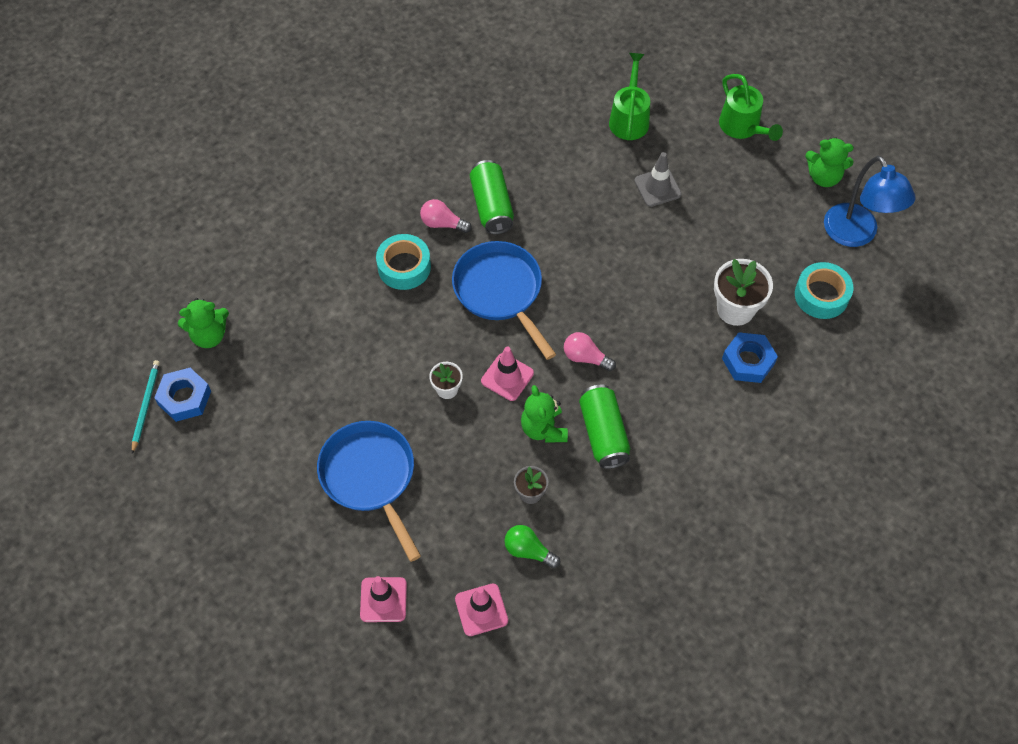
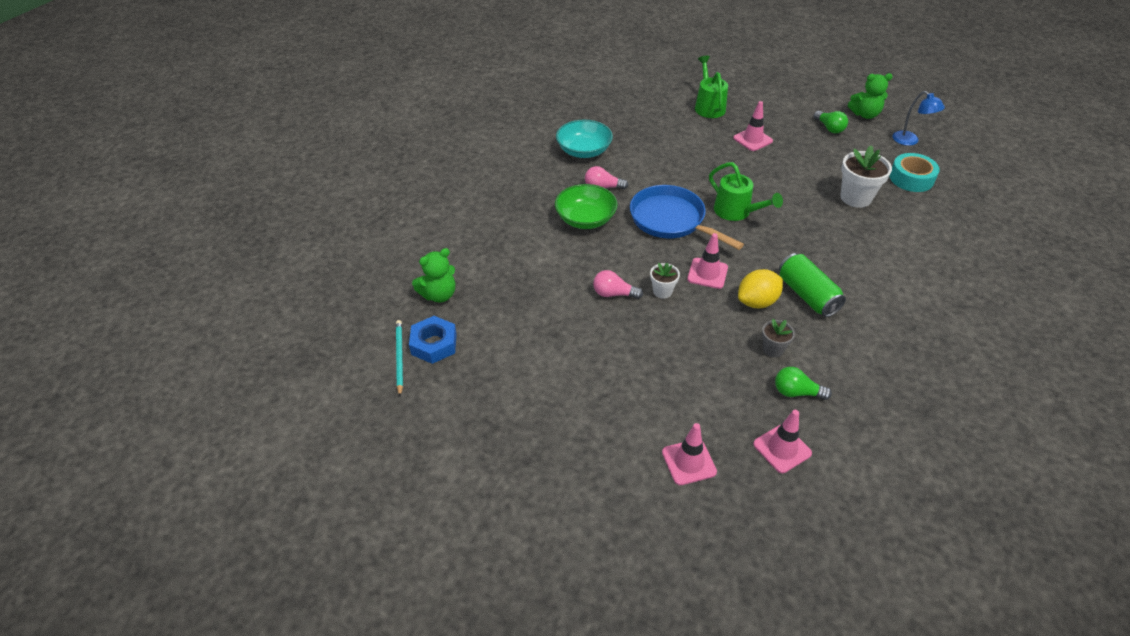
camera: 15 degrees left, 15 degrees down
(370, 477) = (628, 367): blue pan -> none
(404, 267) = (585, 219): turquoise tape -> green bowl
(443, 160) = (584, 151): none -> turquoise bowl
(492, 206) = (635, 171): green can -> none
(543, 429) = (757, 302): green teddy bear -> yellow lemon
(585, 357) = (762, 248): pink light bulb -> pink light bulb (613, 294)
(657, 187) = (752, 139): grey traffic cone -> pink traffic cone
(743, 128) = (791, 98): green watering can -> green watering can (737, 212)
(748, 361) = (886, 227): blue nut -> none
(765, 190) = (829, 128): none -> green light bulb
(856, 235) = (910, 141): blue lamp -> blue lamp, size x0.61

